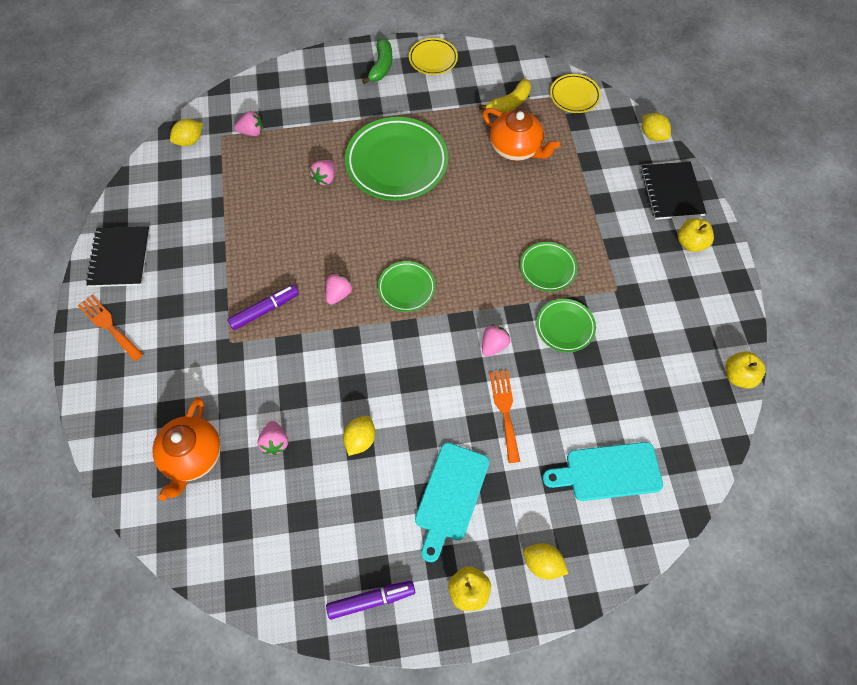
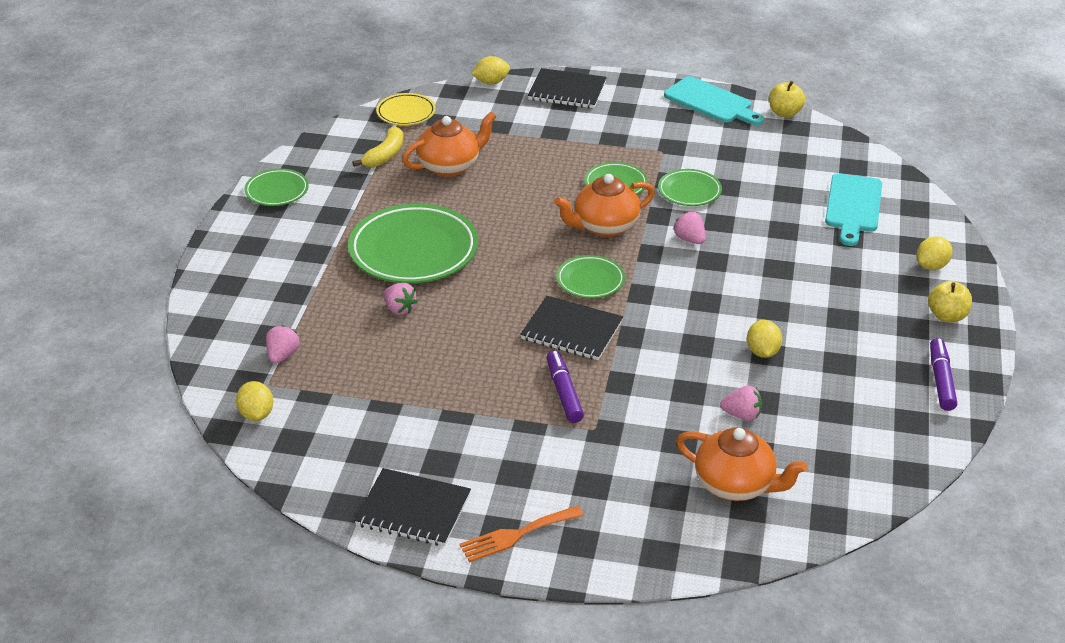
camera: 70 degrees left, 25 degrees down
(338, 294) = (571, 331): pink strawberry -> black notebook
(360, 440) = (762, 352): yellow lemon -> yellow lemon turned 45 degrees clockwise
(381, 66) = (256, 231): green banana -> none
(433, 59) = (277, 191): yellow plate -> green plate
(450, 496) = (846, 305): turquoise cutting board -> turquoise cutting board (711, 102)
(483, 277) = (604, 226): none -> orange teapot
(505, 411) = (767, 250): orange fork -> none
(509, 103) = (385, 155): yellow banana -> yellow banana turned 45 degrees clockwise
(691, 243) = (632, 97): yellow apple -> none

